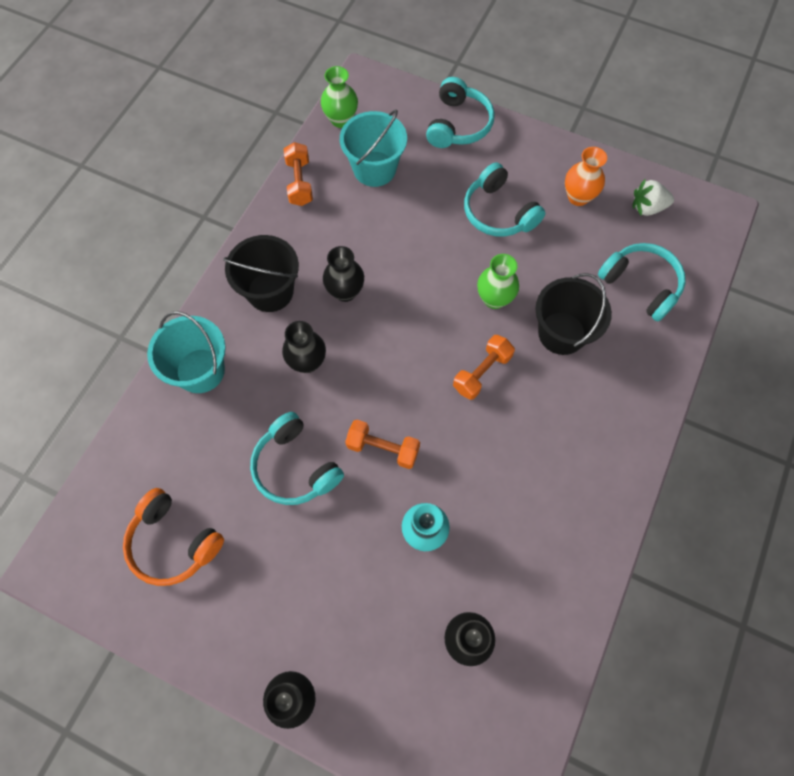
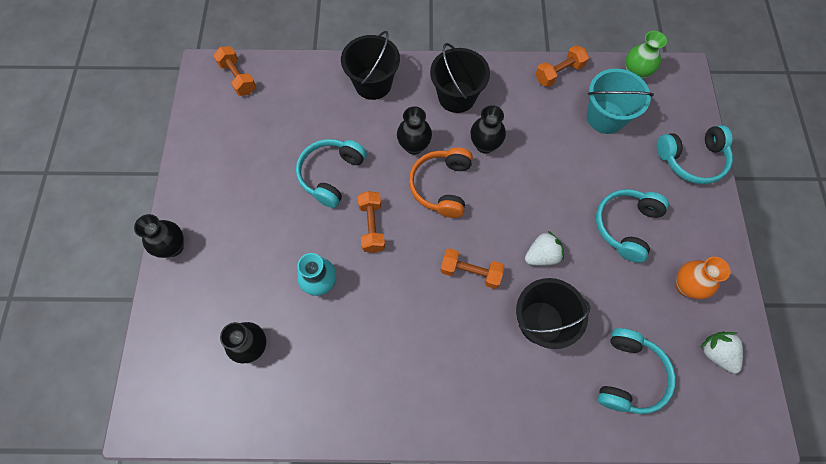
camera: 65 degrees right, 0 degrees up
(92, 528) = (238, 78): none -> orange dumbbell
(173, 542) = (247, 127): orange headphones -> orange headphones (441, 186)
(200, 371) = (373, 84): turquoise bucket -> black bucket
(494, 299) = (542, 255): green vase -> white strawberry

